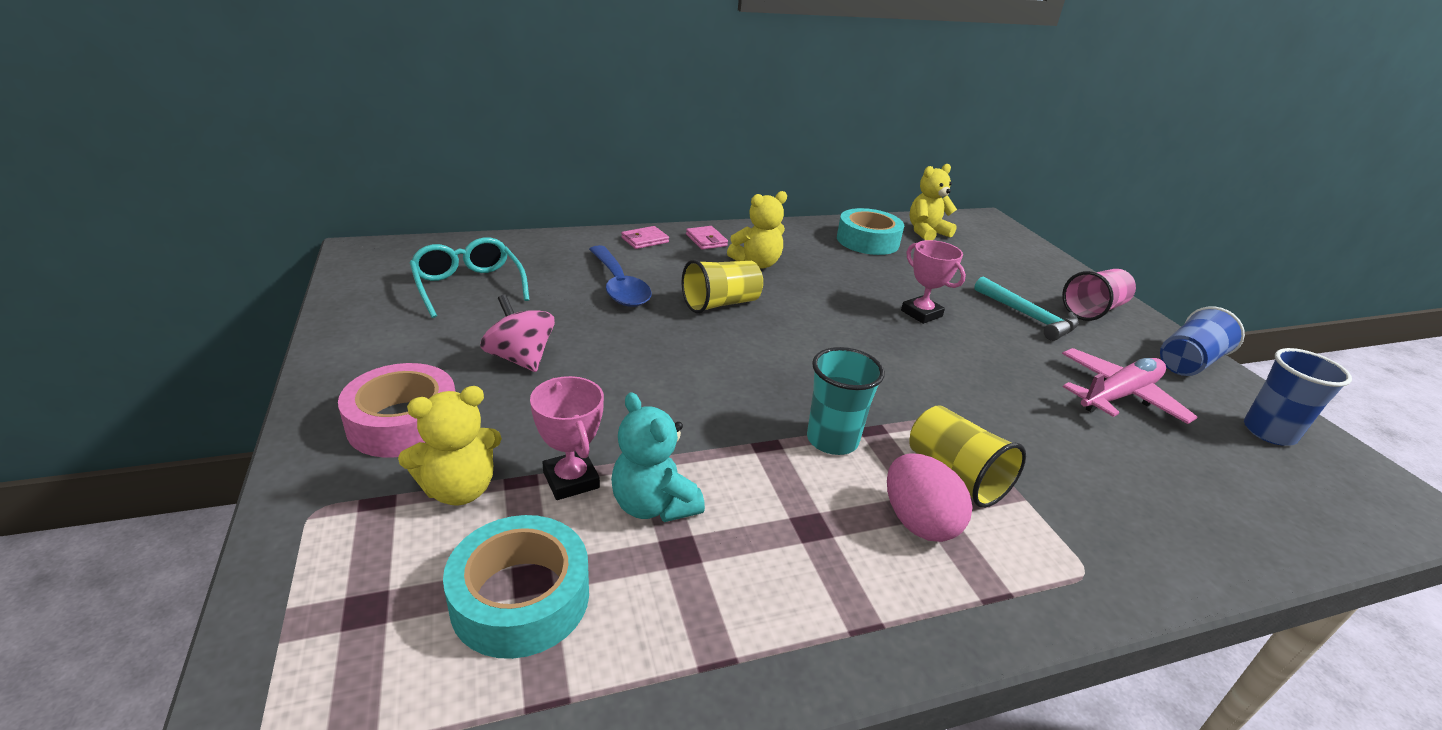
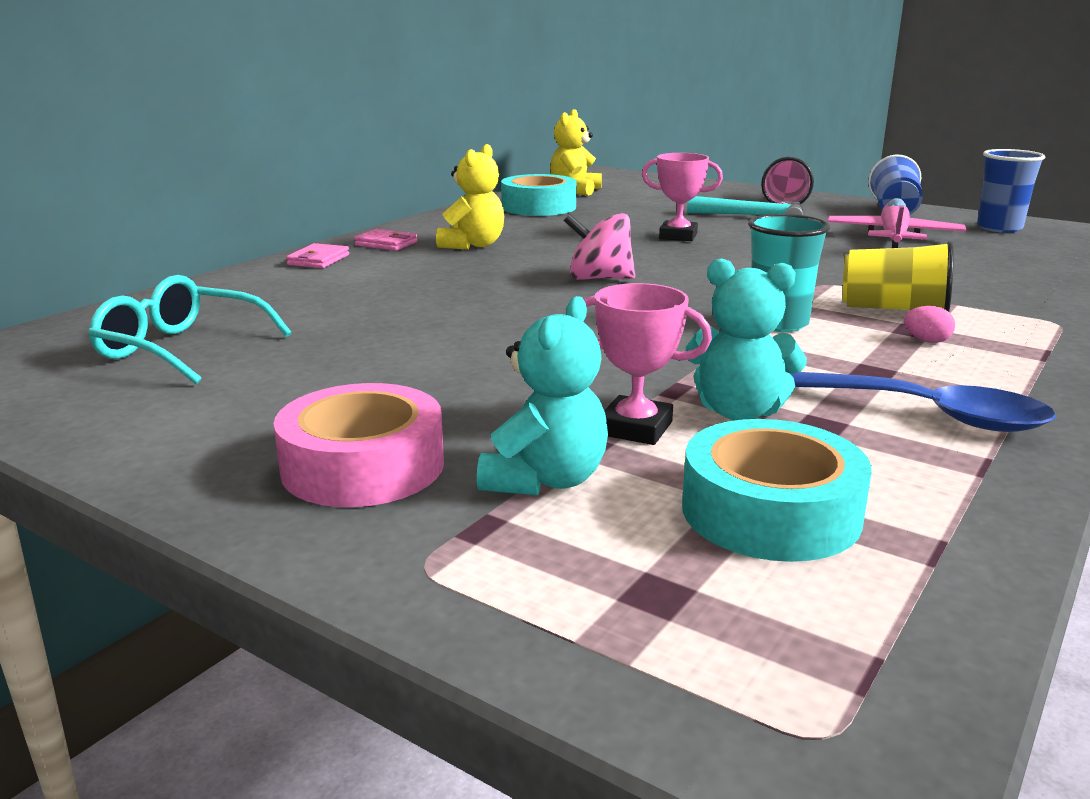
camera: 35 degrees left, 10 degrees down
(459, 489) = (545, 480): yellow teddy bear -> turquoise teddy bear
(520, 358) = (384, 376): pink spinning top -> pink spinning top (599, 279)
(619, 286) = (369, 297): blue spoon -> blue spoon (923, 413)
(721, 304) = (501, 278): yellow cup -> none
(918, 522) = (926, 341): pink egg -> pink egg, size x0.48

